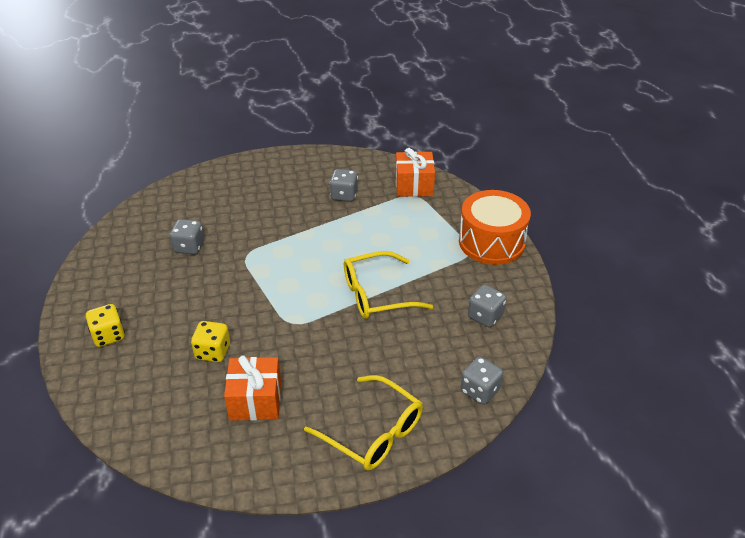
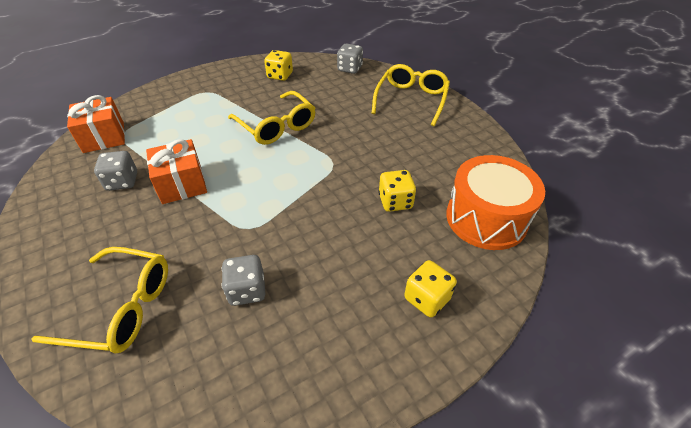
camera: 110 degrees left, 5 degrees up
(218, 194) = (121, 307): none -> yellow glasses
(255, 400) = (426, 158): orange gift -> orange gift (182, 184)
(485, 316) = (280, 76): grey dice -> yellow dice
(491, 242) = (191, 84): orange drum -> orange drum (486, 218)

